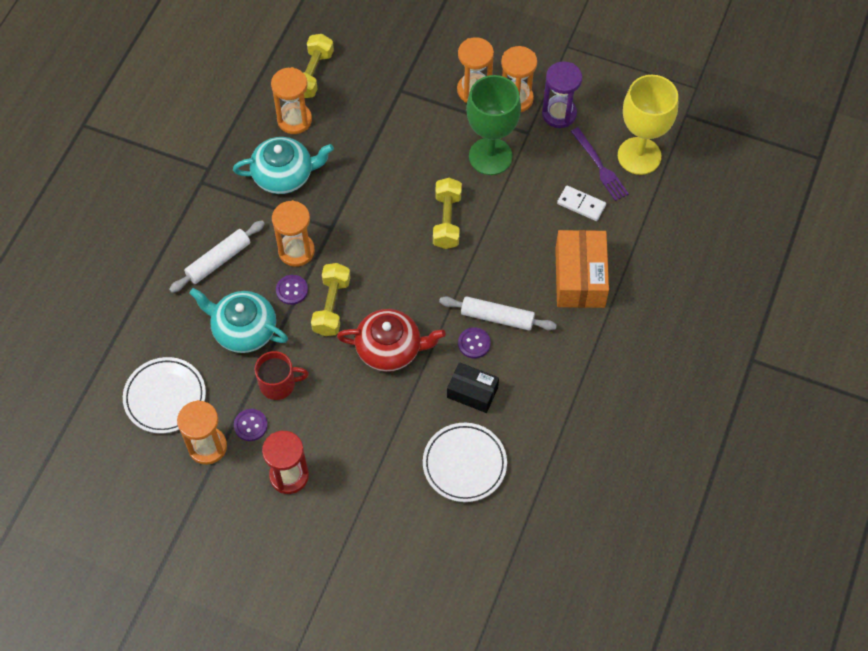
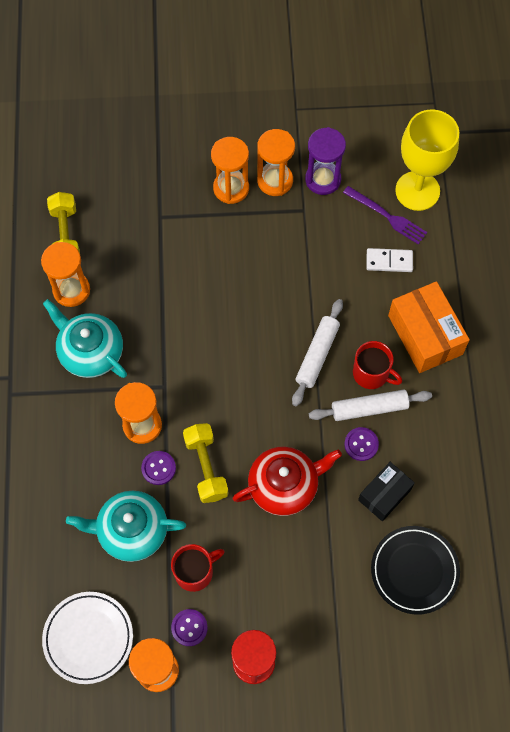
camera: 25 degrees left, 5 degrees up
(218, 260) = (69, 469): white rolling pin -> white rolling pin (317, 355)
(284, 175) = (90, 351): turquoise teapot -> turquoise teapot turned 105 degrees counterclockwise
(447, 220) = (272, 331): yellow dumbbell -> none
(464, 464) = (414, 570): white plate -> black plate
(472, 392) = (384, 494): black box -> black box turned 45 degrees counterclockwise
(490, 156) = (280, 249): green goblet -> none
(514, 290) = (371, 373): none -> red mug

